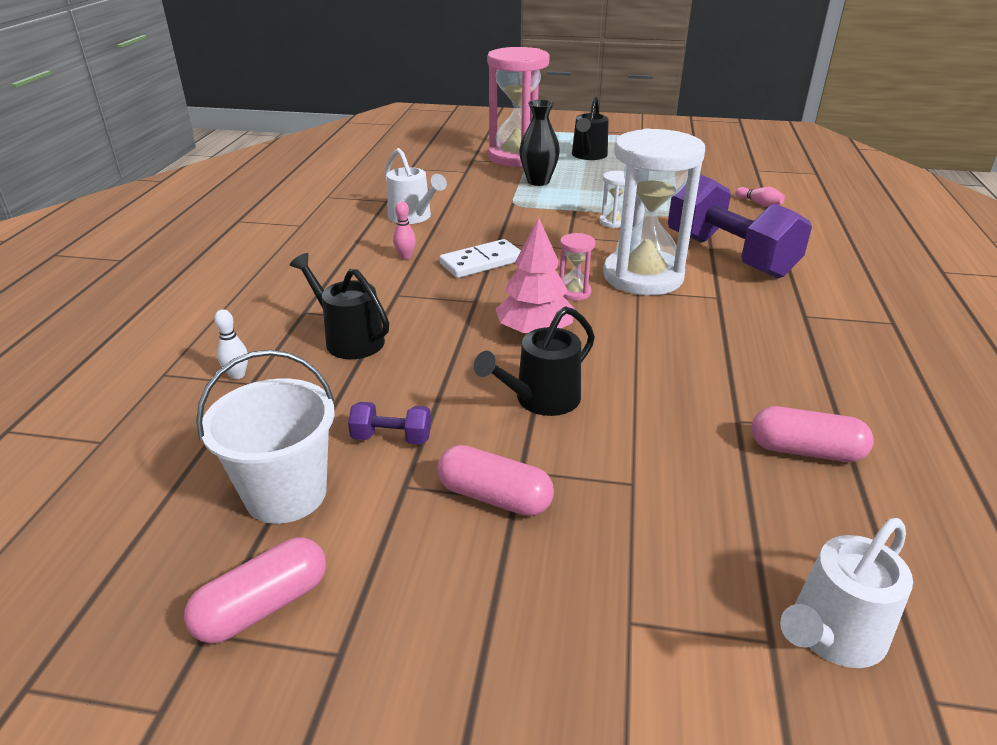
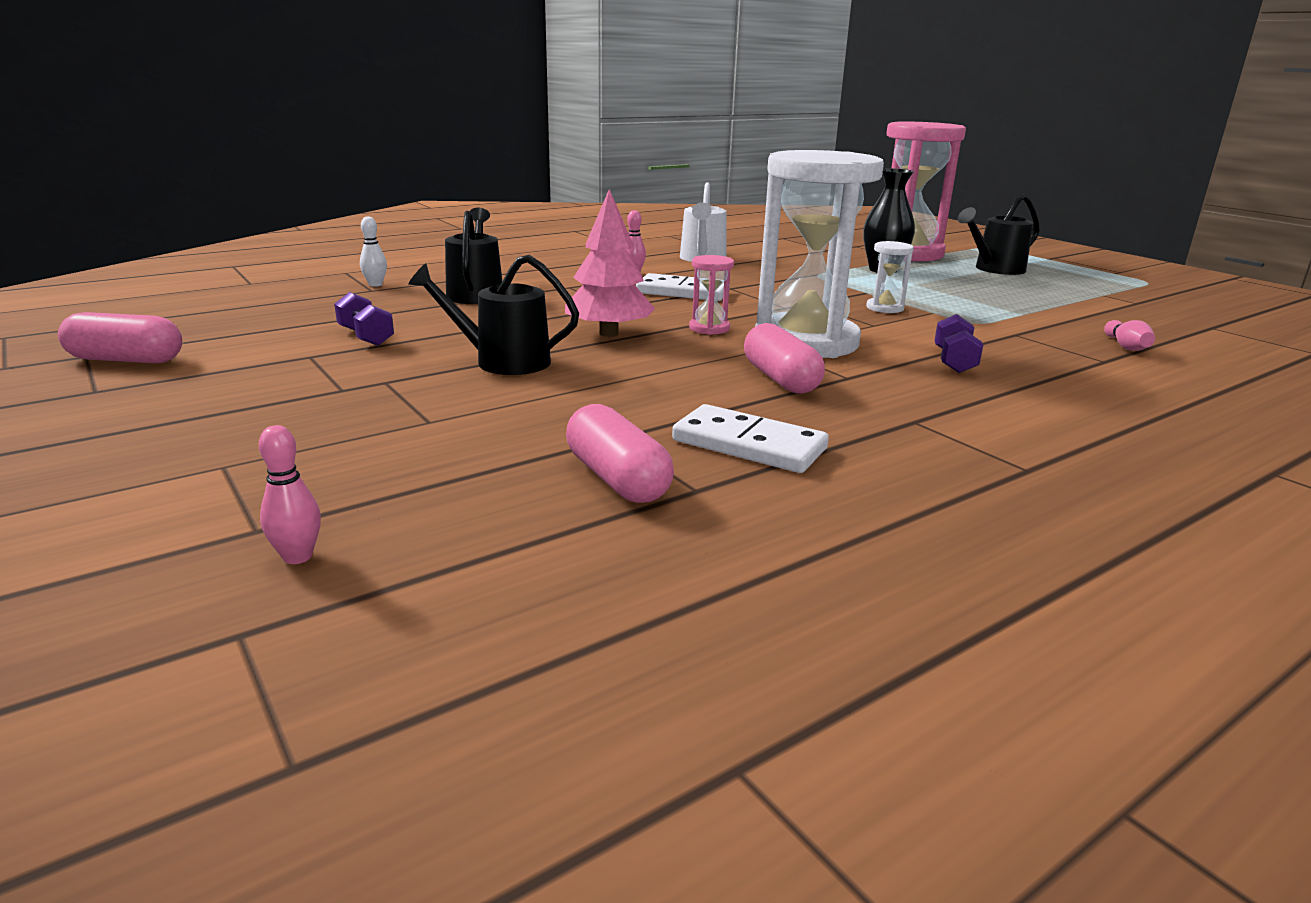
camera: 45 degrees right, 10 degrees down
(286, 494) = (255, 332): white bucket -> none
(494, 497) = (335, 382): pink capsule -> pink capsule (780, 379)
(729, 256) = (954, 361): purple dumbbell -> purple dumbbell, size x0.41
(793, 382) = (748, 445): none -> white domino
(832, 635) = (298, 557): white watering can -> pink bowling pin

